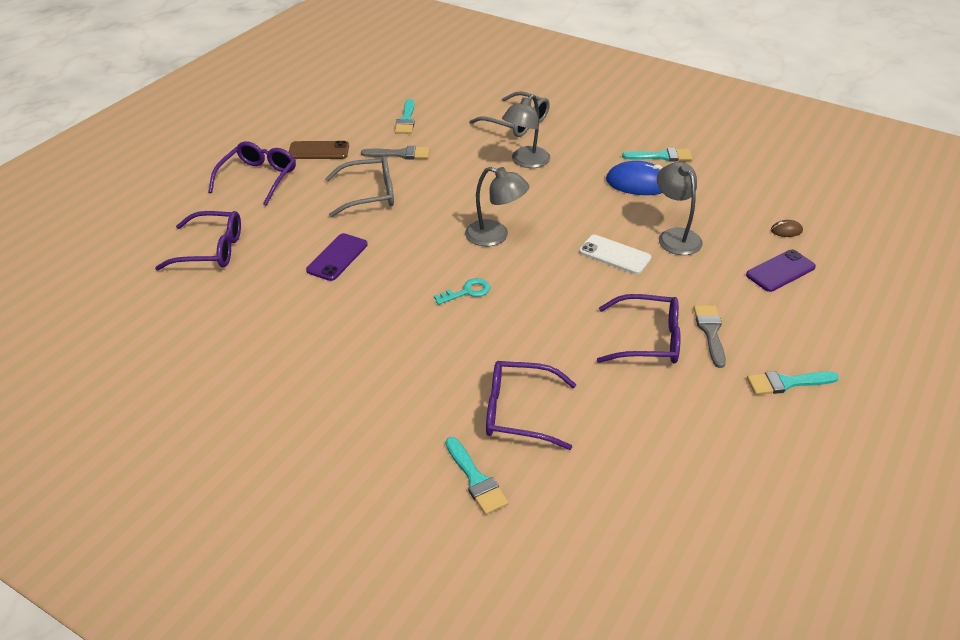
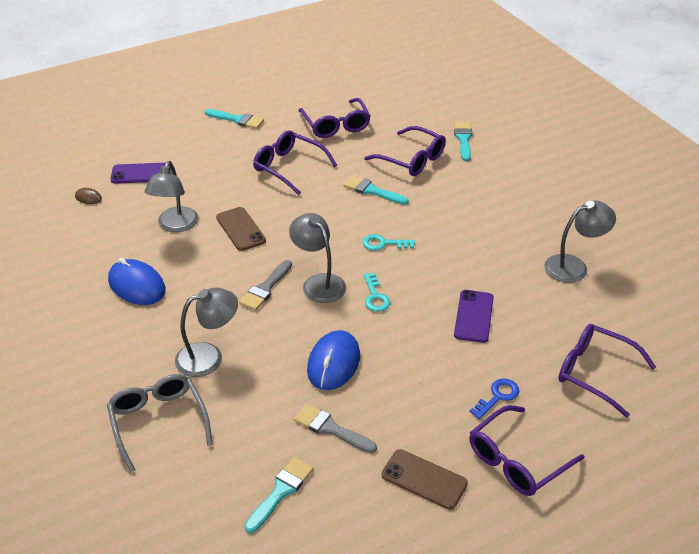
camera: 150 degrees left, 0 degrees up
(255, 341) = (574, 266): none -> grey lamp
(288, 208) = (498, 396): none -> blue key
(337, 257) = (474, 316): purple phone -> purple phone turned 45 degrees counterclockwise
(369, 194) = (403, 380): grey glasses -> none
(430, 187) = (333, 363): none -> blue mouse
(436, 242) = (375, 296): none -> turquoise key
(614, 255) = (240, 229): white phone -> brown phone
(661, 156) = (75, 306): turquoise brush -> turquoise brush (372, 191)
(662, 429) = (336, 125): none -> purple glasses
(710, 332) = (243, 157): grey brush -> grey brush (265, 288)

